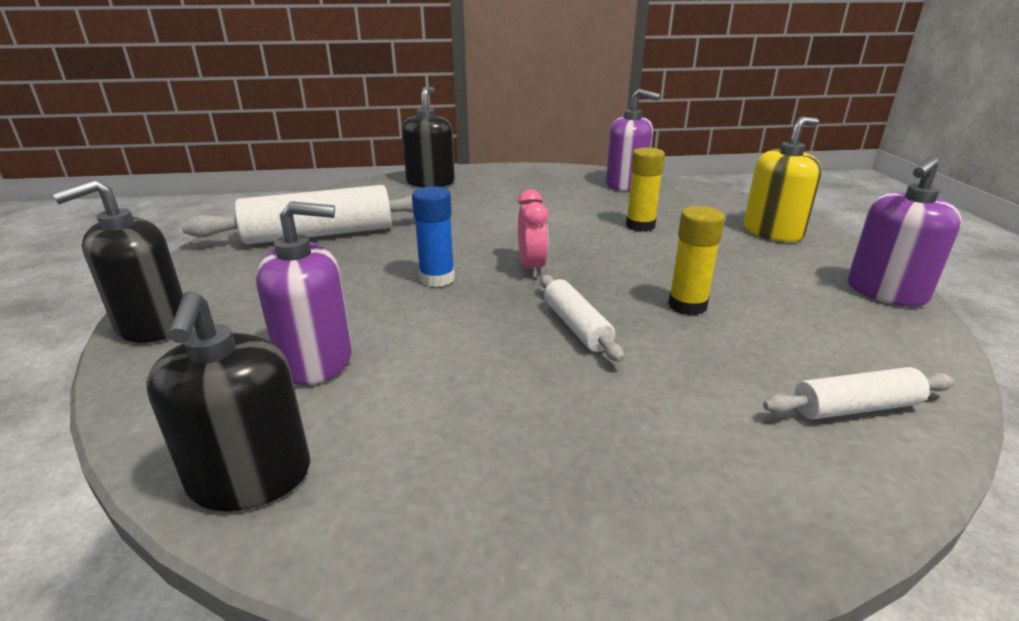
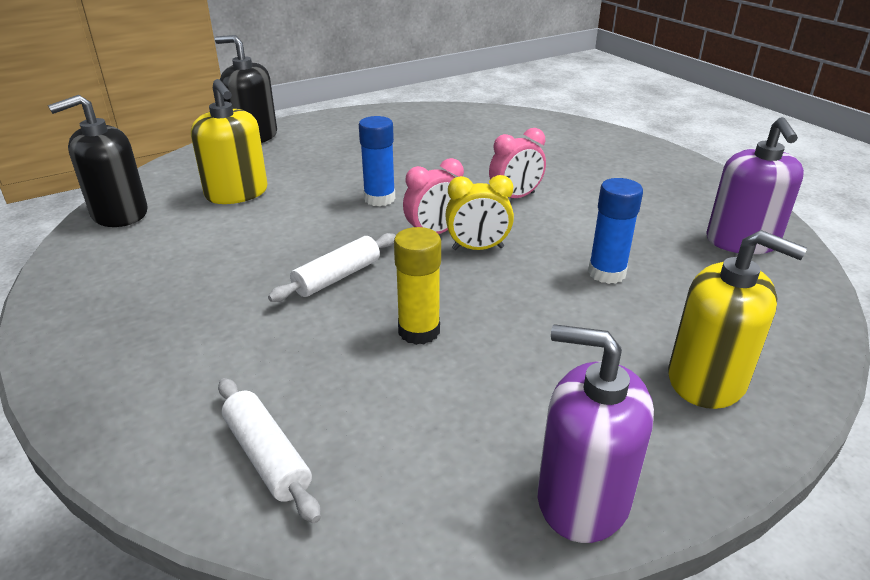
camera: 65 degrees right, 5 degrees up
(316, 360) = (237, 193): purple soap dispenser -> yellow soap dispenser
(319, 234) = (419, 135): white rolling pin -> none
(430, 182) = (586, 140): black soap dispenser -> none
(500, 226) = (515, 197): none -> pink clock
(573, 257) = (478, 248): none -> yellow clock
(640, 226) = (606, 273): yellow glue stick -> blue glue stick

